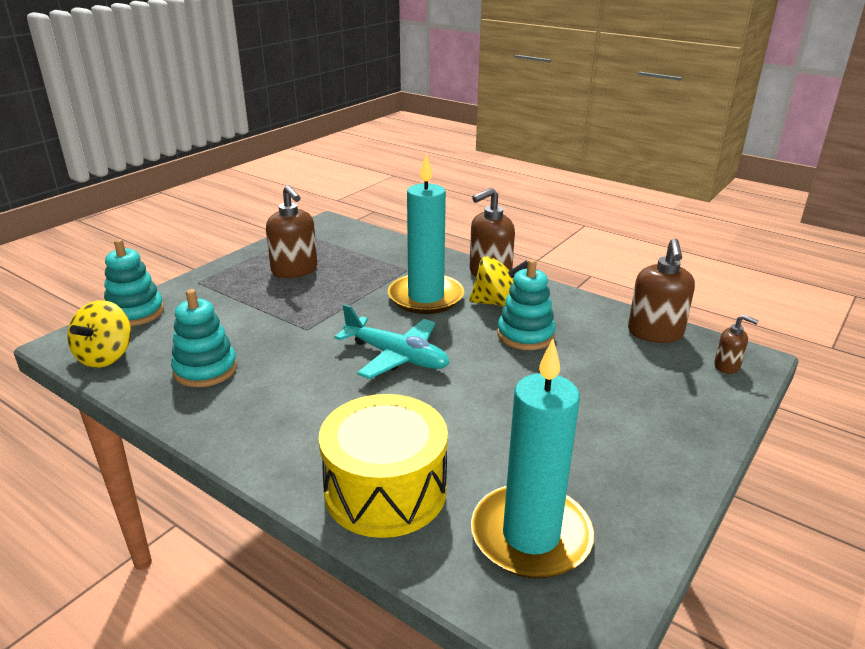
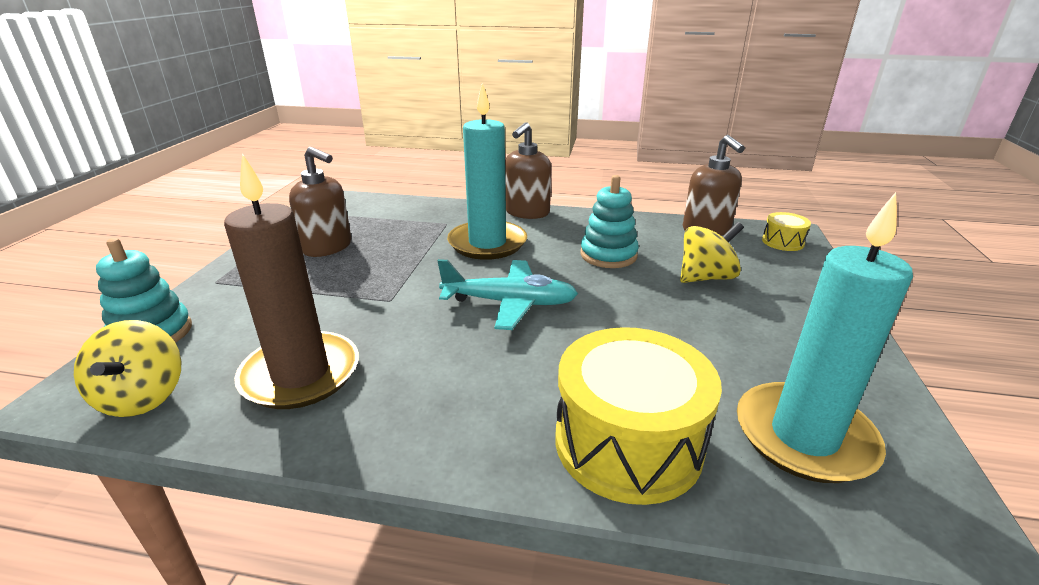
camera: 25 degrees left, 0 degrees up
(205, 369) = (301, 374): turquoise stacking toy -> brown candle
(497, 303) = (557, 235): yellow spinning top -> yellow spinning top (705, 277)
(727, 366) = (782, 242): brown soap dispenser -> yellow drum

